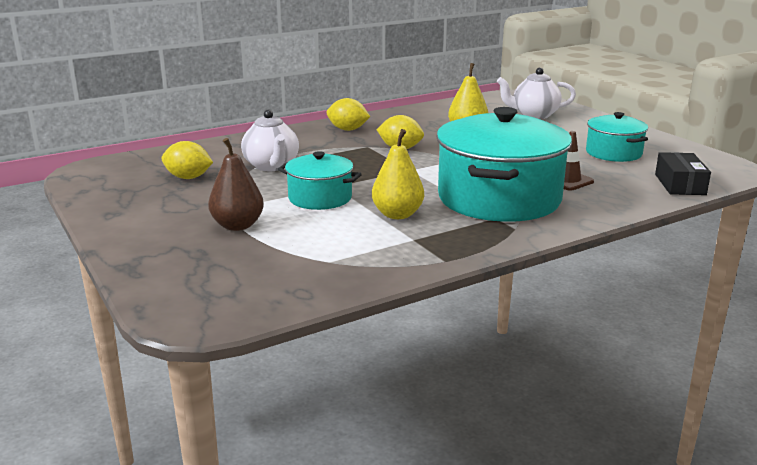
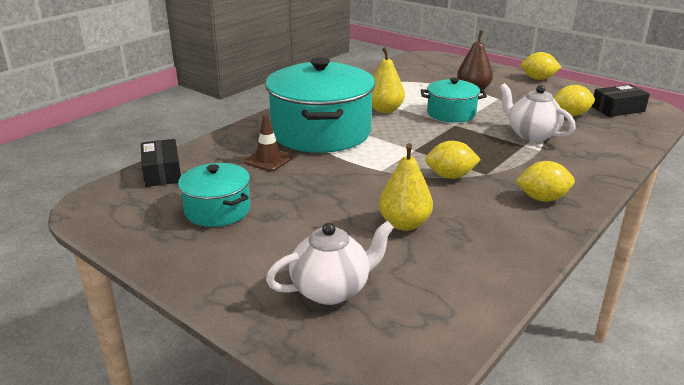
camera: 160 degrees right, 5 degrees up
(110, 229) = (538, 79): none -> yellow lemon
(123, 176) = (617, 109): none -> black box

